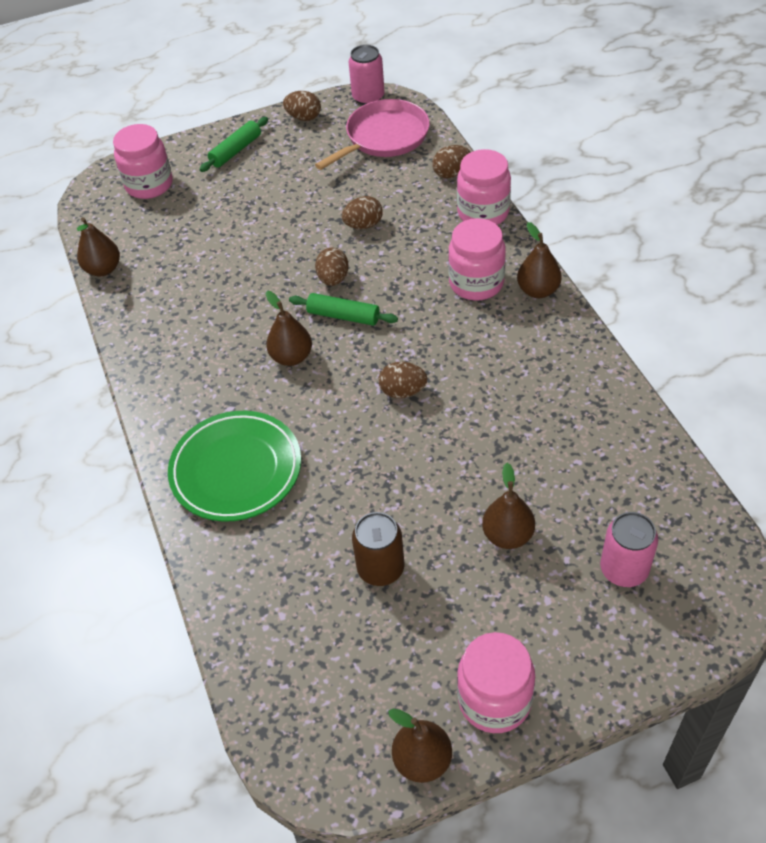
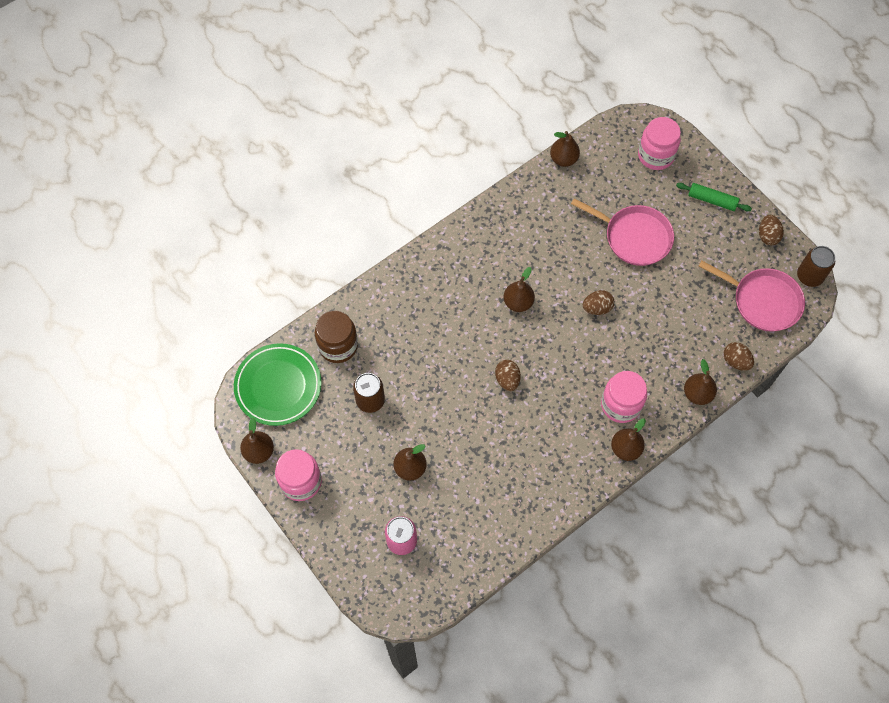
camera: 70 degrees right, 15 degrees up
(236, 470) = (420, 298): green plate -> green plate (278, 386)
(251, 225) = (634, 237): none -> pink pan
(270, 597) = (338, 346): none -> brown jar
(343, 316) = (564, 324): green rolling pin -> none
(363, 225) = (658, 313): brown egg -> none
(368, 97) = (809, 276): pink can -> brown can
(483, 213) = (697, 394): pink jar -> brown pear

